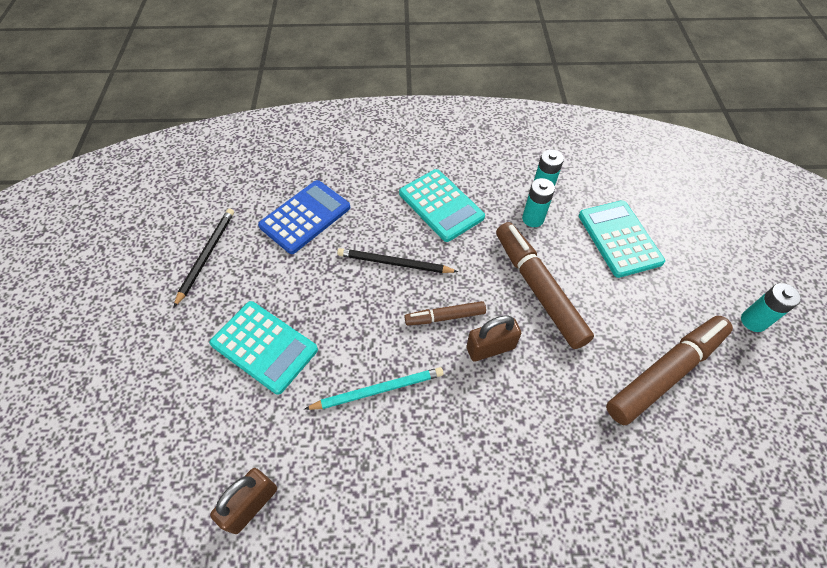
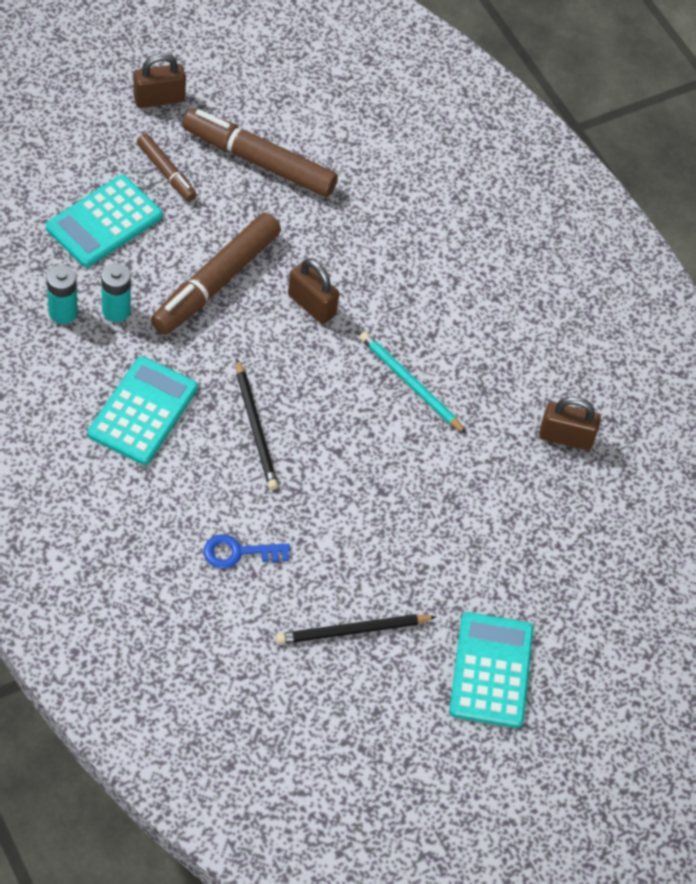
camera: 125 degrees left, 0 degrees up
(264, 346) = (425, 505): turquoise calculator -> turquoise calculator (491, 670)
(305, 217) = (238, 552): blue calculator -> blue key
(445, 317) = (298, 355): brown marker -> brown marker (166, 172)
(753, 321) = (159, 99): turquoise battery -> brown padlock

